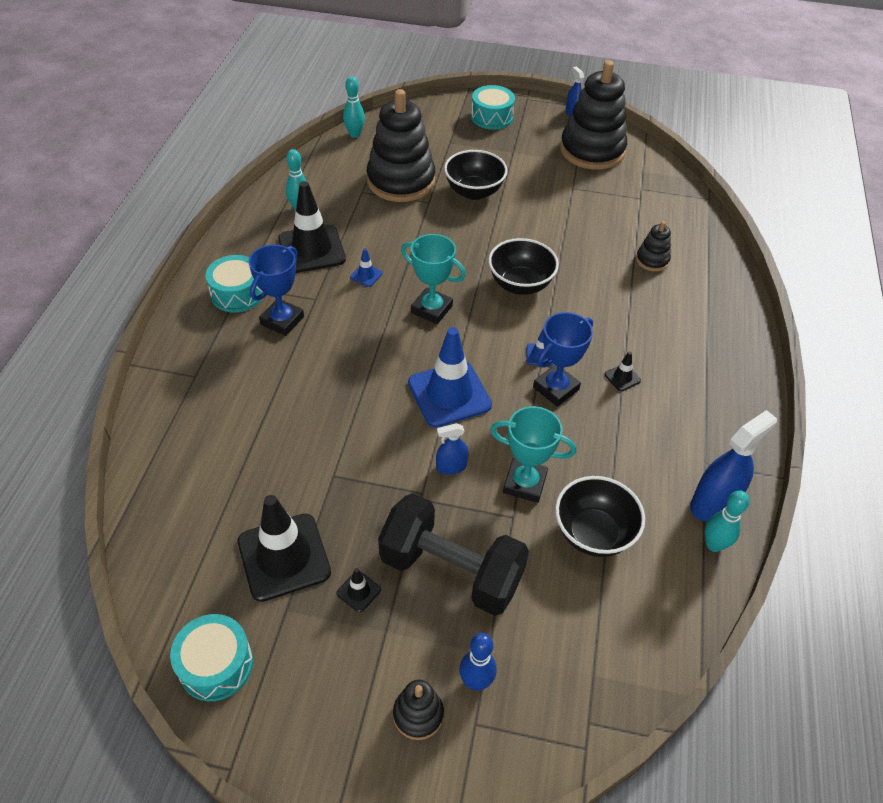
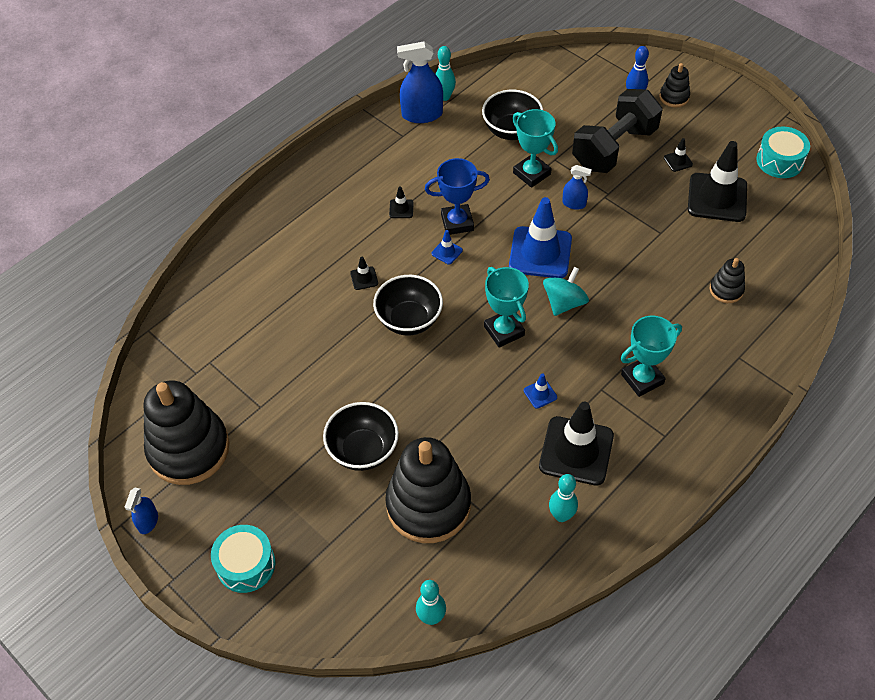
camera: 145 degrees left, 5 degrees up
(237, 293) = (672, 428): turquoise drum -> none
(282, 320) = (642, 379): blue trophy -> turquoise trophy
(393, 356) = (564, 303): none -> turquoise spinning top
(451, 571) = (614, 148): black dumbbell -> black dumbbell turned 75 degrees clockwise
(590, 301) = (364, 278): none -> black traffic cone
(652, 260) = (273, 291): black stacking toy -> black stacking toy (726, 290)

